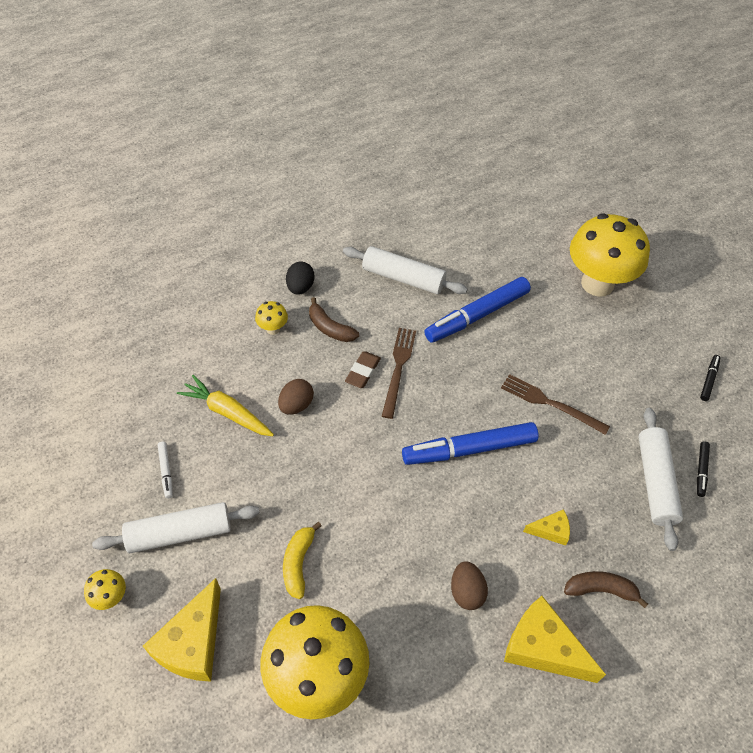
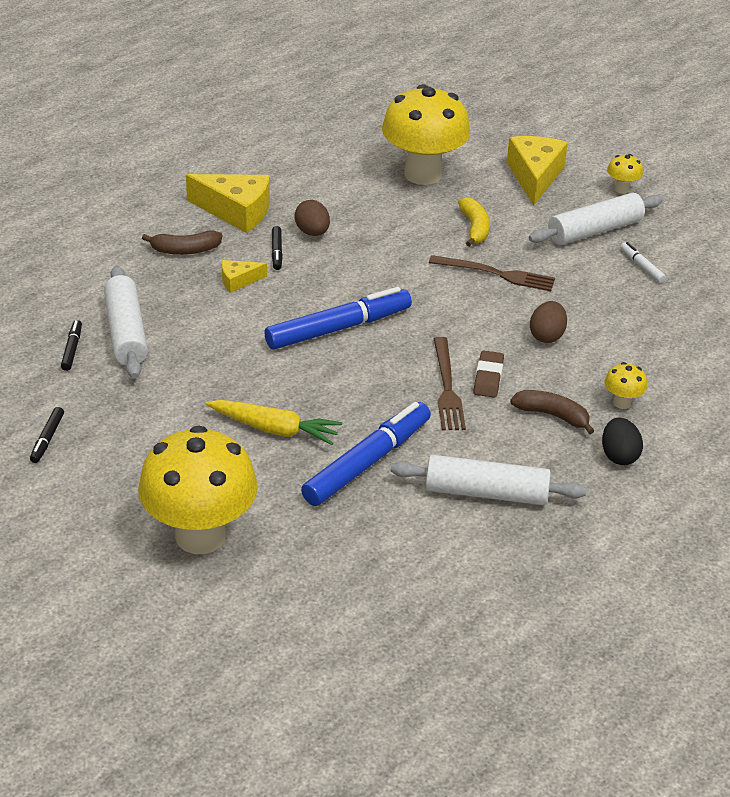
camera: 165 degrees right, 15 degrees down
(227, 412) = (617, 318): yellow carrot -> yellow carrot (274, 429)
(508, 567) = (276, 252): none -> black marker
(550, 403) = (252, 382): brown fork -> brown fork (496, 274)

